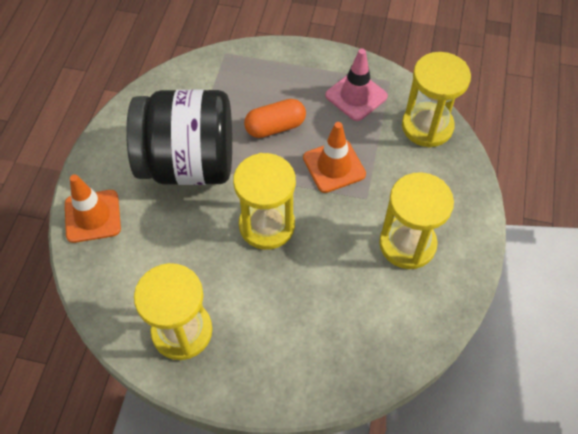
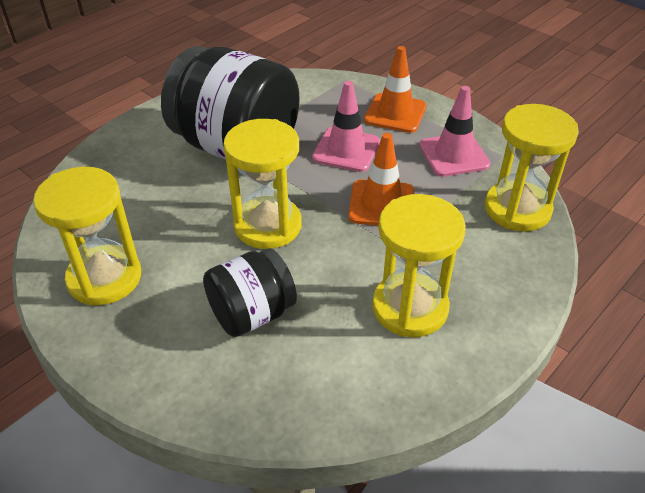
camera: 30 degrees right, 15 degrees down
(92, 216) = (115, 153): orange traffic cone -> orange traffic cone (395, 113)
(275, 127) = (346, 150): orange capsule -> pink traffic cone
(309, 303) = (252, 314): none -> black jar

